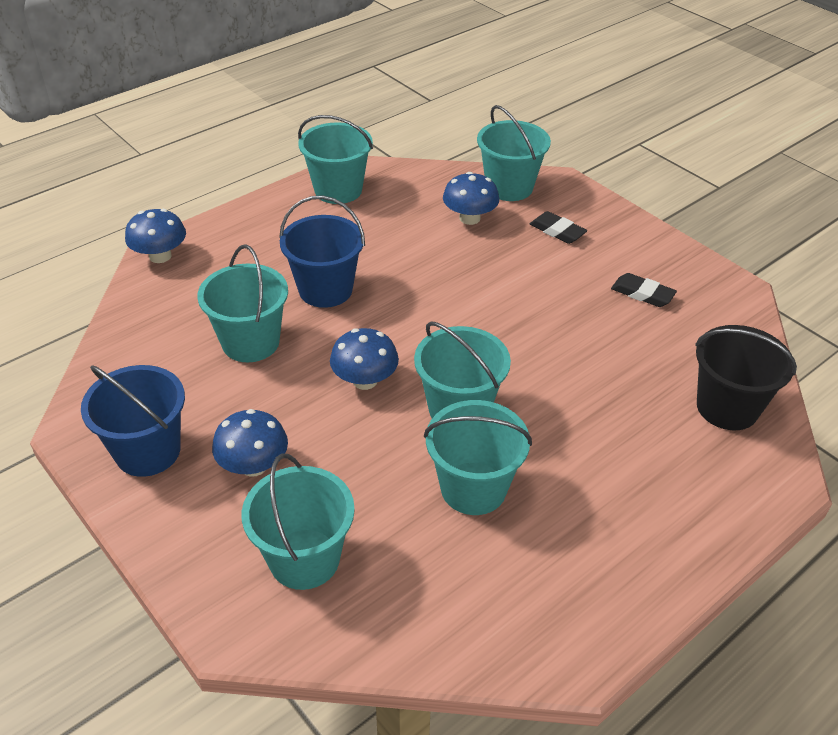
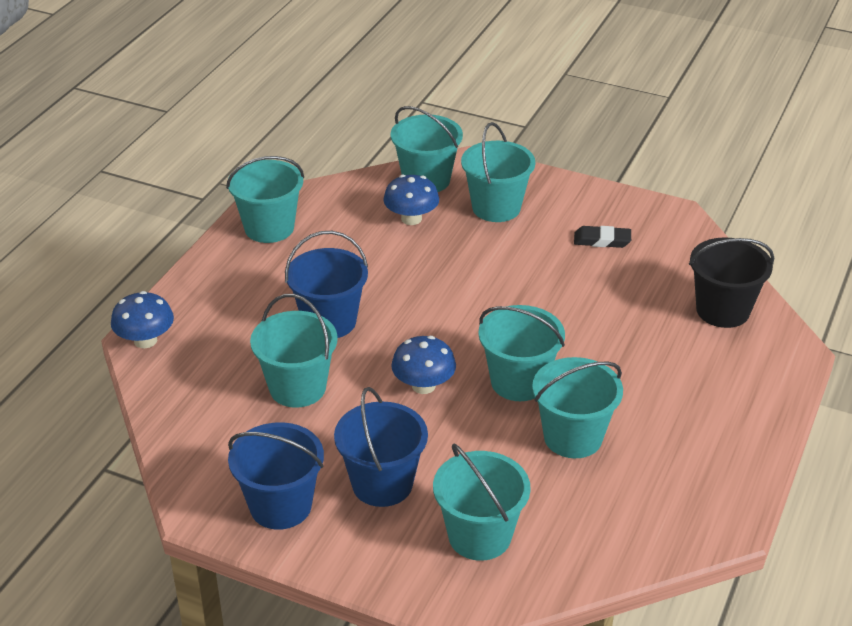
camera: 25 degrees left, 5 degrees down
(253, 465) = (382, 484): blue mushroom -> blue bucket
(557, 231) = (496, 208): black eraser -> turquoise bucket

